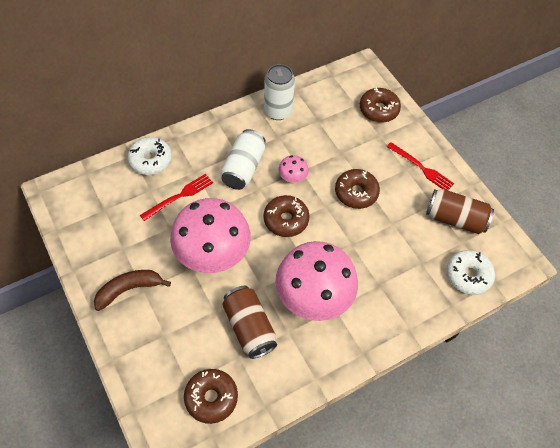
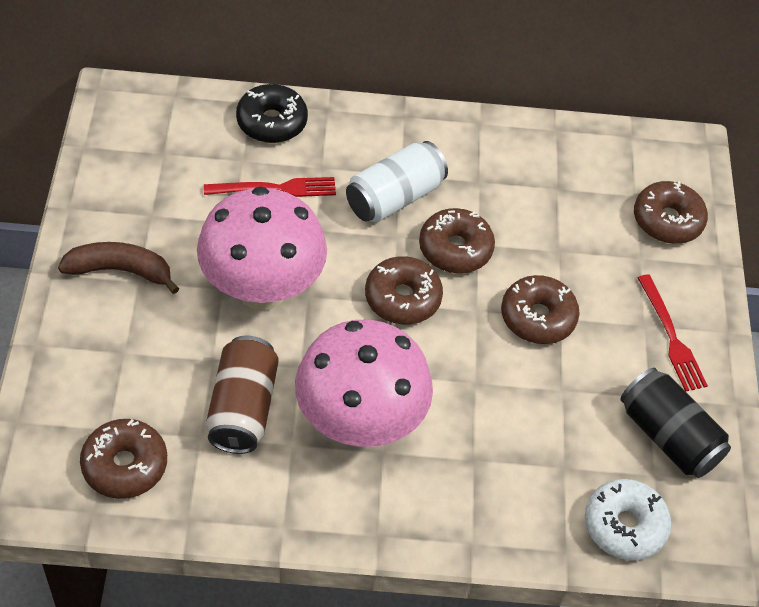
camera: 30 degrees right, 5 degrees down
(150, 160) = (272, 122): white donut -> black donut
(278, 111) = (505, 146): white can -> none
(292, 179) = (455, 249): pink mushroom -> brown donut
(455, 219) = (668, 436): brown can -> black can

